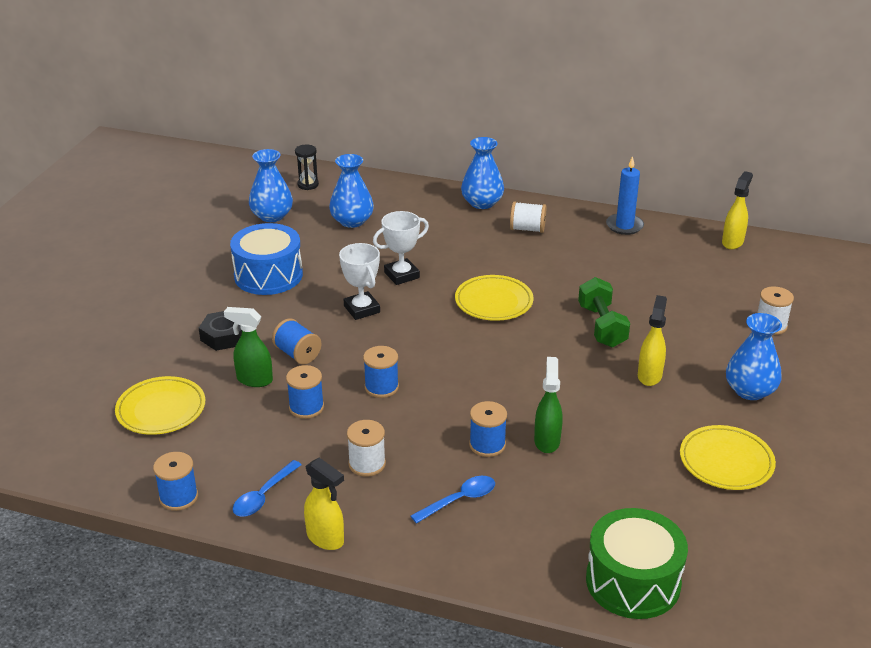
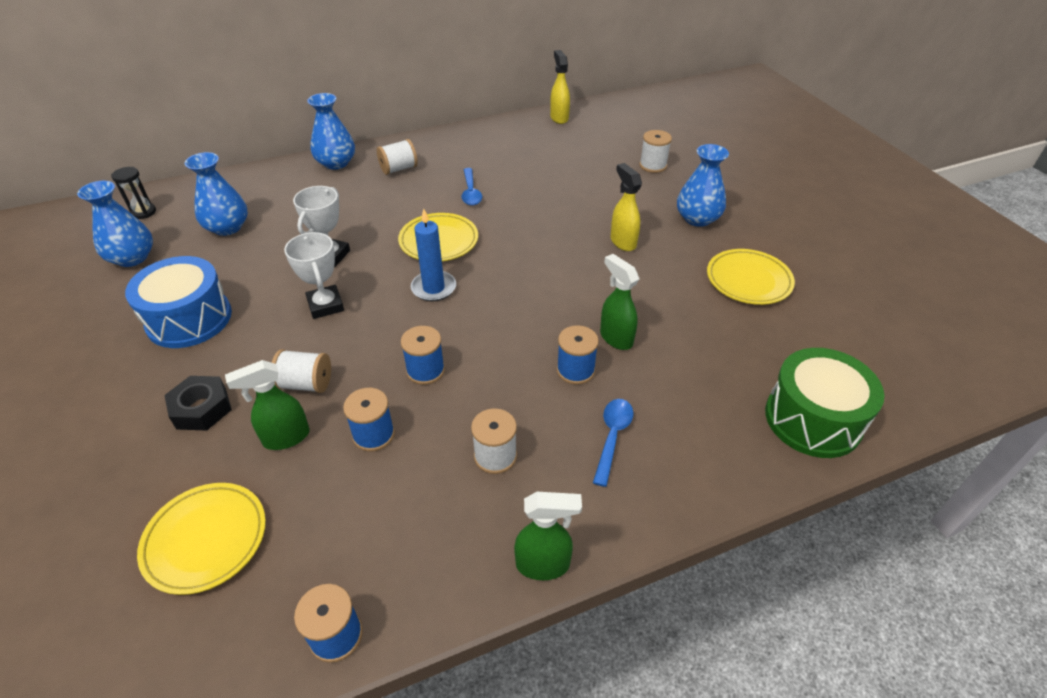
camera: 40 degrees left, 10 degrees up
(263, 496) = (431, 563): blue spoon -> blue spoon (471, 192)
(297, 354) = (306, 384): blue spool -> white spool
(326, 539) = (543, 565): yellow spray bottle -> green spray bottle
(362, 309) = (325, 305): white trophy -> white trophy turned 45 degrees clockwise
(602, 326) = (545, 220): green dumbbell -> none
(624, 226) = (471, 136): blue candle -> blue candle (433, 288)

